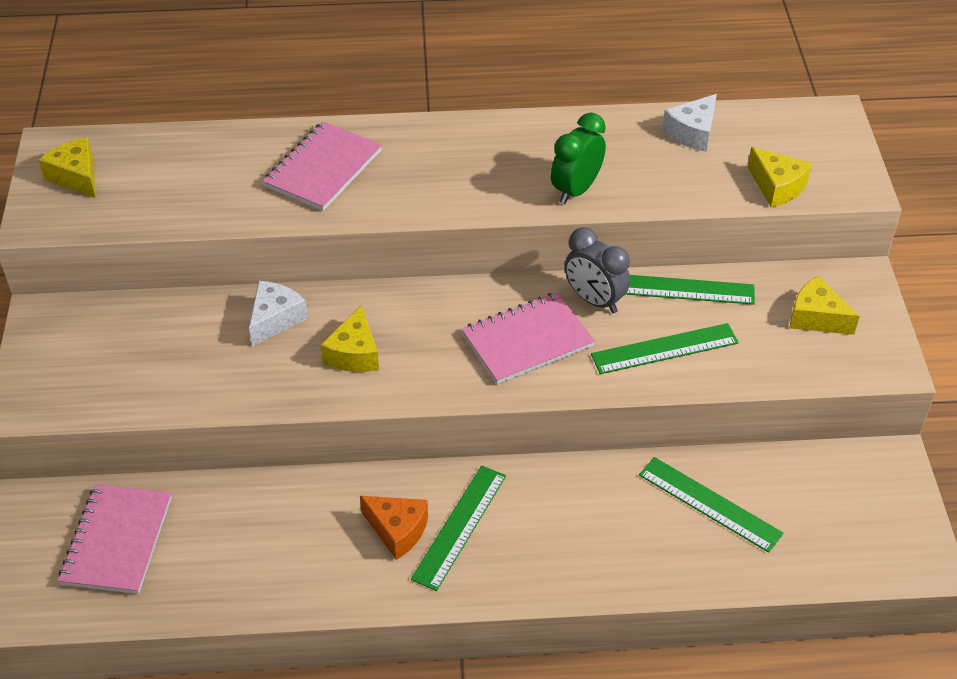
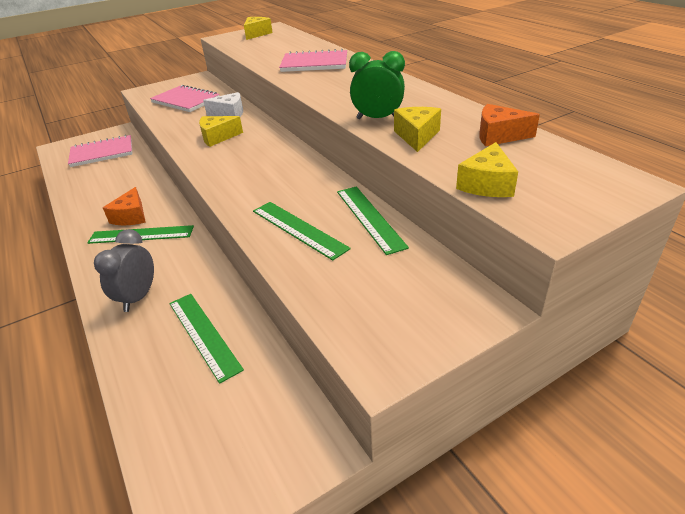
camera: 65 degrees right, 10 degrees down
(527, 340) = (266, 178): pink notebook -> pink notebook (186, 101)
(594, 300) = (324, 189): grey clock -> grey clock (138, 297)
(692, 133) = (499, 136): white cheese -> orange cheese
(709, 504) = (203, 334): green ruler -> green ruler turned 45 degrees counterclockwise
(816, 317) = (403, 294): yellow cheese -> yellow cheese (416, 136)

